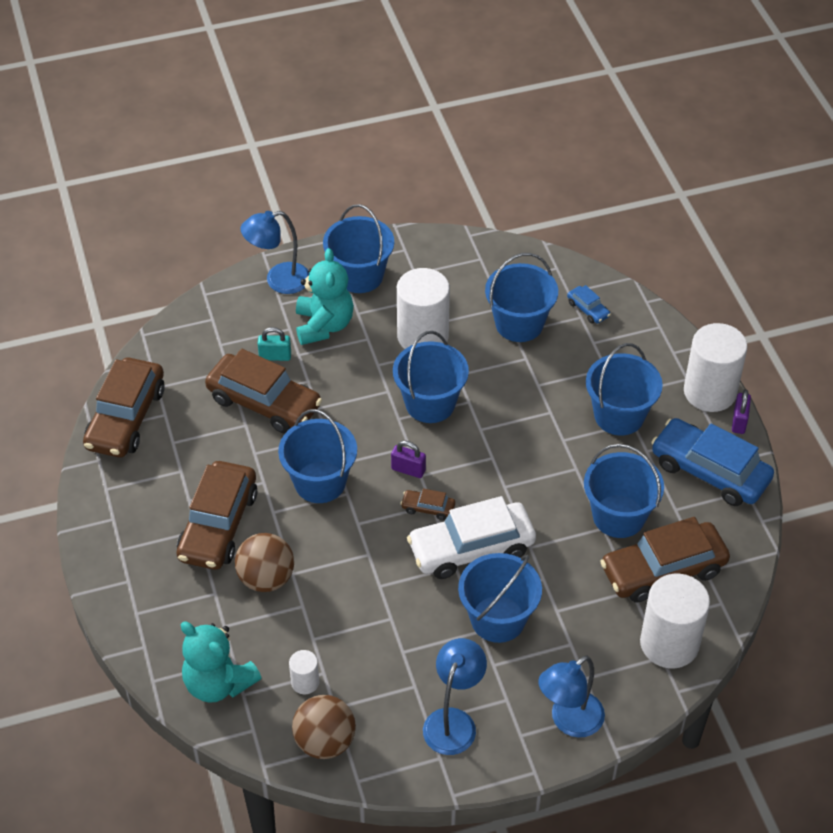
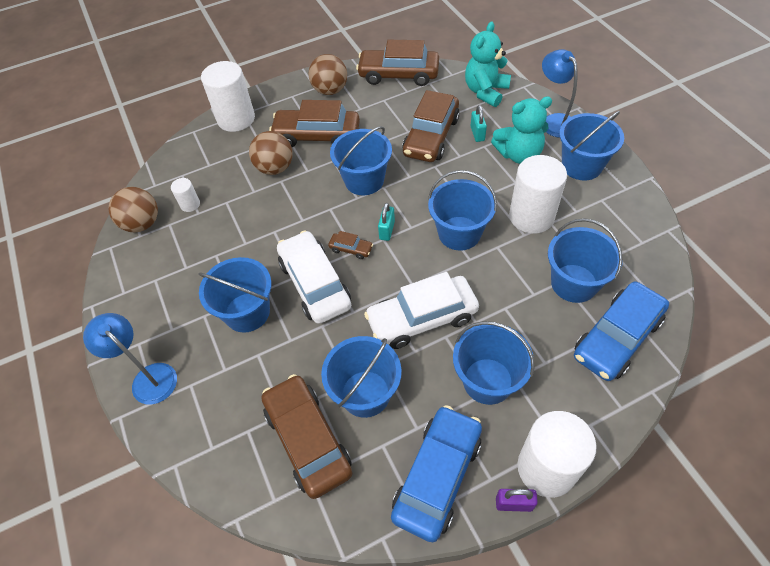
camera: 85 degrees right, 5 degrees up
(127, 501) = (330, 90): none -> brown ball
(218, 683) = (190, 161): turquoise teddy bear -> turquoise teddy bear (485, 91)
(408, 470) = (387, 230): purple padlock -> turquoise padlock
(428, 508) = (351, 249): brown car -> brown car turned 105 degrees clockwise
(453, 721) = (153, 296): blue lamp -> none
(537, 456) = (422, 318): none -> white car
(588, 309) = (616, 337): blue car -> blue car, size x2.30
(669, 643) = (225, 453): white cylinder -> white cylinder (236, 119)

